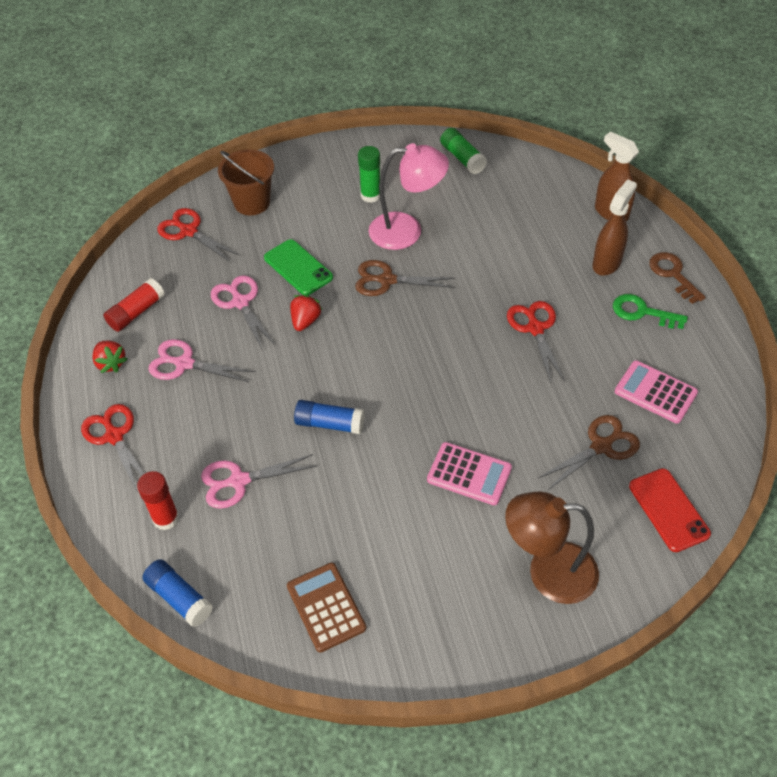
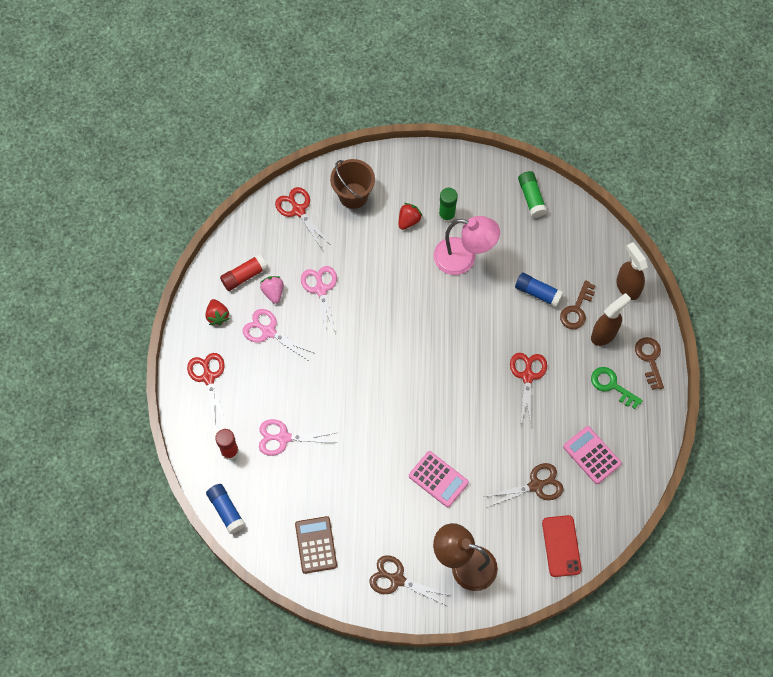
camera: 15 degrees right, 15 degrees up
(179, 320) = (273, 292): none -> pink strawberry
(298, 267) = (371, 269): green phone -> none
(305, 321) = (363, 320): red strawberry -> red strawberry (408, 220)
(330, 424) = (356, 411): blue glue stick -> blue glue stick (538, 293)
(387, 280) = (434, 301): brown scissors -> brown scissors (397, 579)
(563, 247) = (577, 309): none -> brown key

